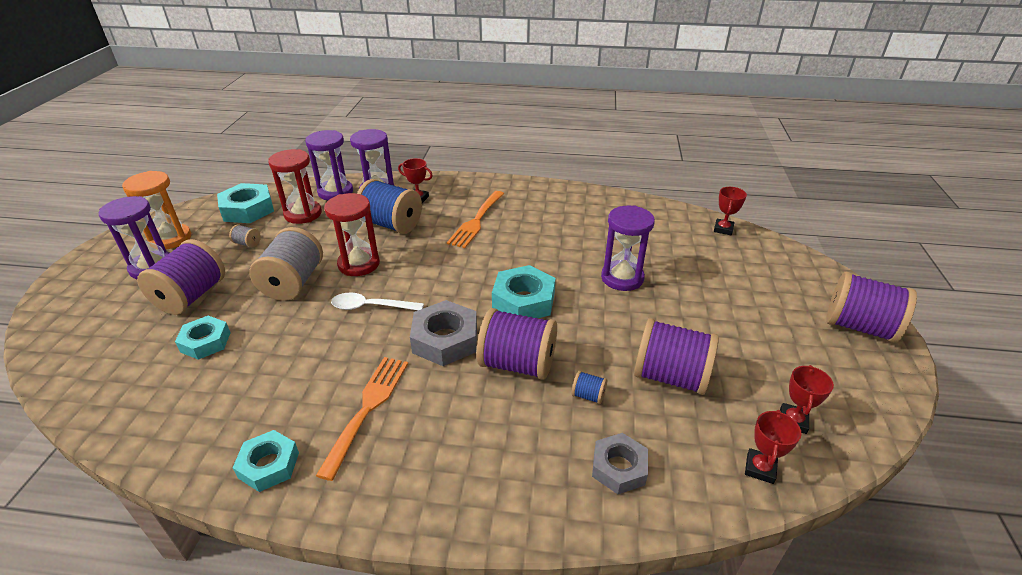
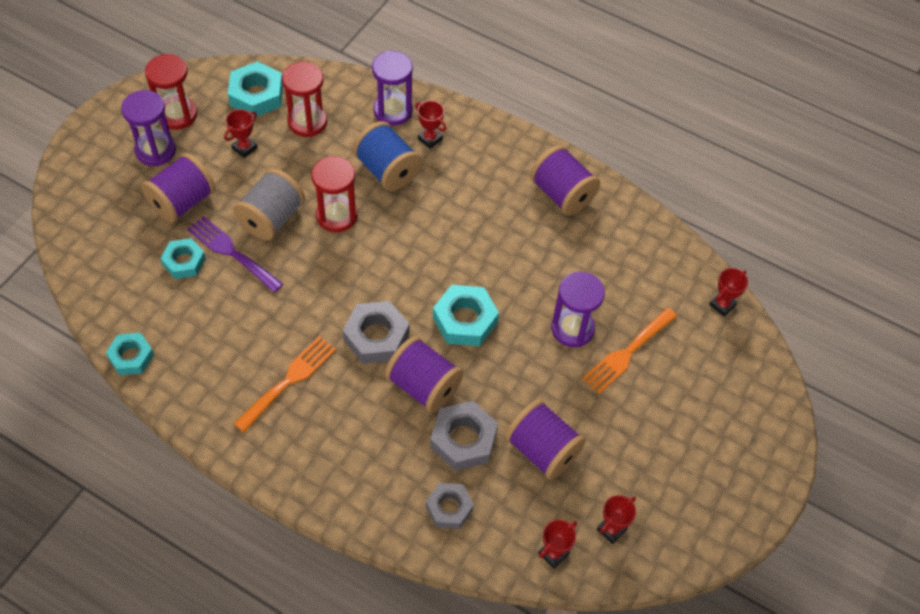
camera: 20 degrees right, 20 degrees up
(170, 239) = (177, 114): orange hourglass -> red hourglass
(247, 243) = (244, 148): grey spool -> red trophy
(259, 319) = (231, 252): none -> purple fork
(269, 465) = (204, 401): turquoise nut -> turquoise nut (131, 357)
(335, 192) = (350, 97): purple hourglass -> none
(370, 307) = (328, 274): white spoon -> none
(476, 221) = (473, 197): orange fork -> orange fork (627, 353)
(588, 395) = (463, 439): blue spool -> grey nut
(859, 327) = (752, 472): purple spool -> purple spool (562, 194)

